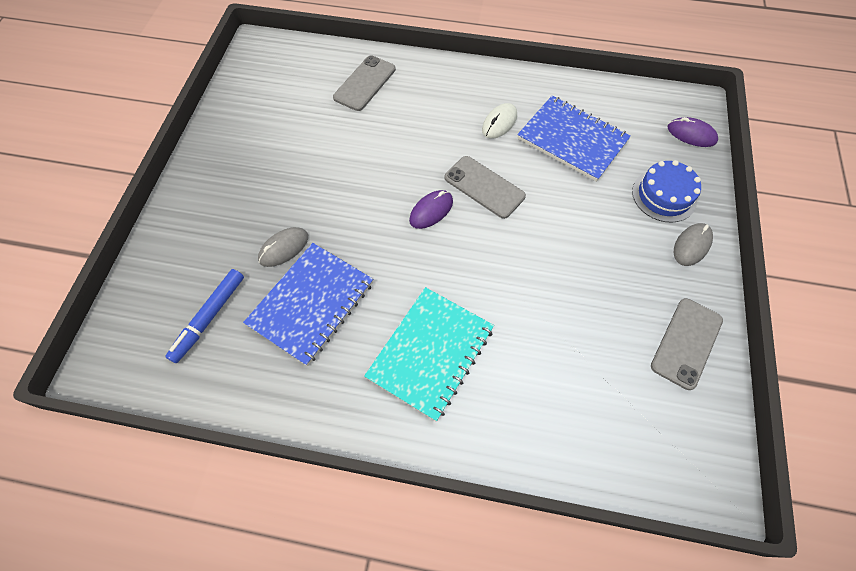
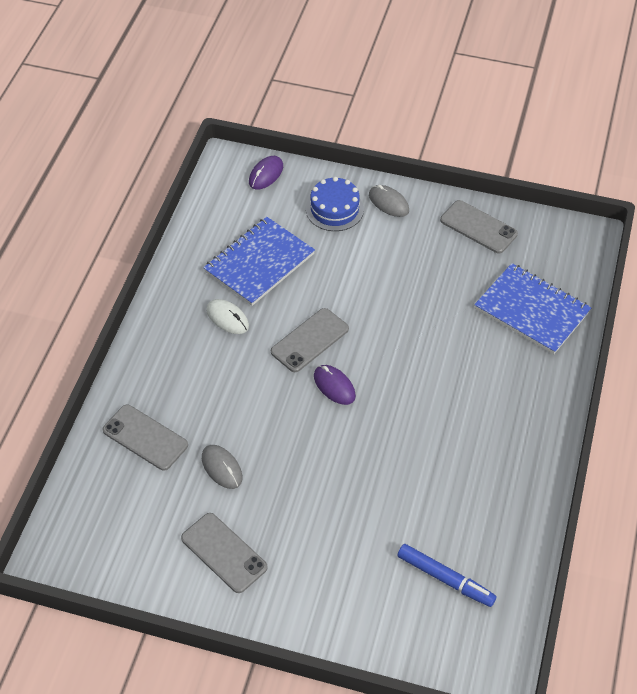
camera: 85 degrees left, 10 degrees down
(252, 145) = (224, 553): none -> grey phone
(284, 248) = (369, 515): grey mouse -> grey mouse (222, 468)
(311, 303) = (433, 490): blue notebook -> blue notebook (532, 310)
(430, 353) = (485, 398): turquoise notebook -> none

